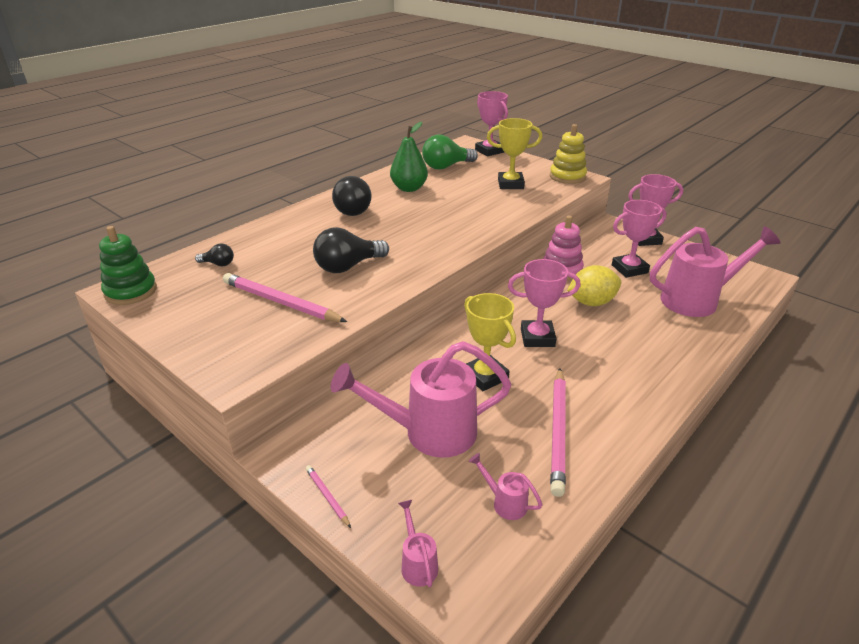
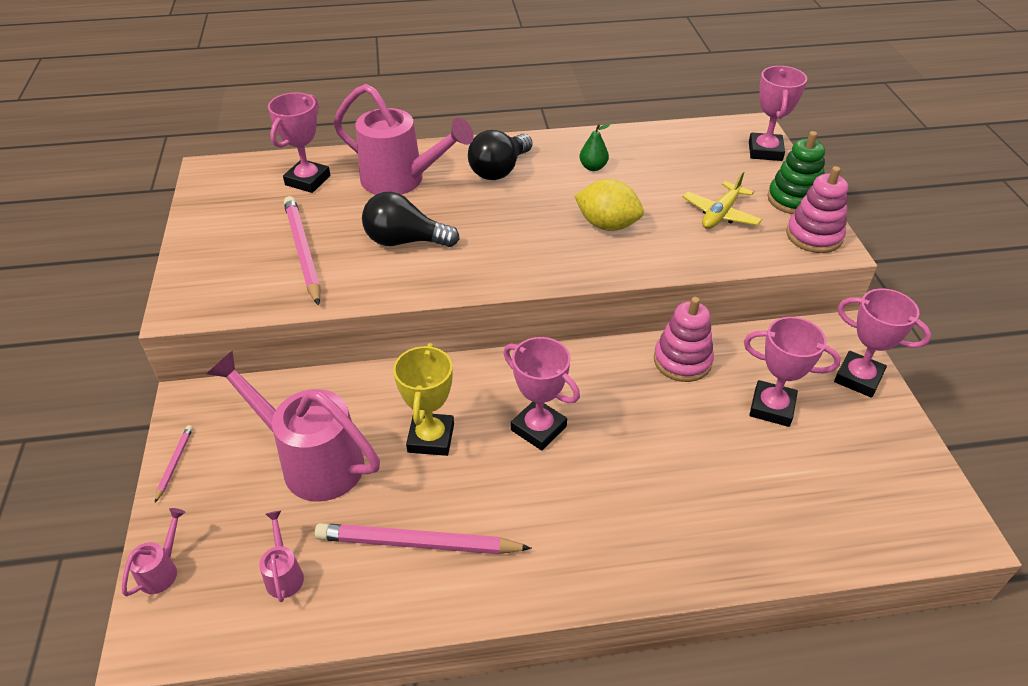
camera: 40 degrees right, 10 degrees up
(131, 291) = (216, 177): green stacking toy -> green stacking toy (793, 199)
(218, 264) = (307, 180): black light bulb -> pink trophy
(409, 188) = (593, 167): green pear -> green pear, size x0.58
(446, 166) = (677, 153): green light bulb -> none
(510, 184) = (720, 214): yellow trophy -> yellow plane
(558, 431) = (417, 543): pink pencil -> pink pencil turned 45 degrees clockwise
(567, 176) = (814, 236): yellow stacking toy -> pink stacking toy
(591, 302) = (658, 423): yellow lemon -> yellow lemon (607, 225)
(697, 300) = (801, 502): pink watering can -> pink watering can (401, 180)

